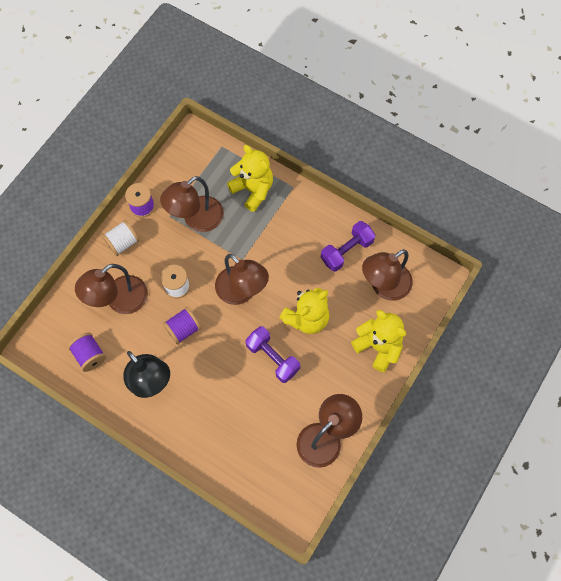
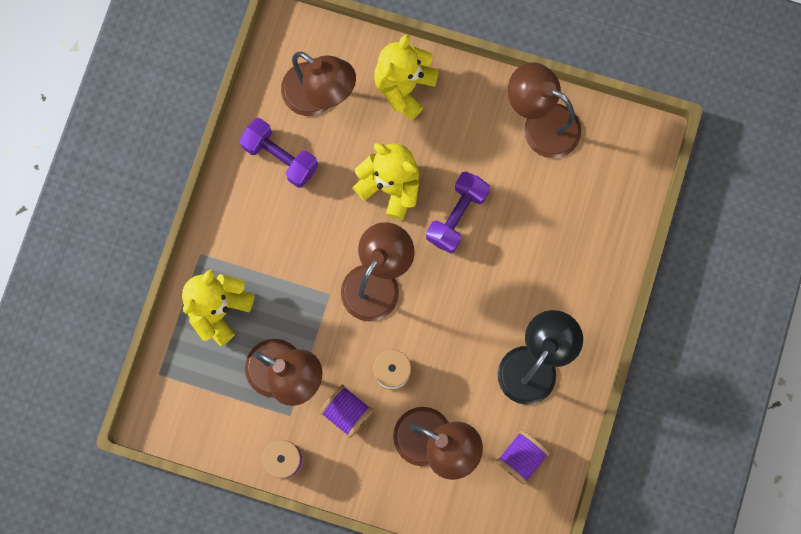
camera: 105 degrees left, 10 degrees up
(123, 243) = (348, 468): white spool -> none
(183, 329) = (450, 344): purple spool -> purple spool (346, 412)

